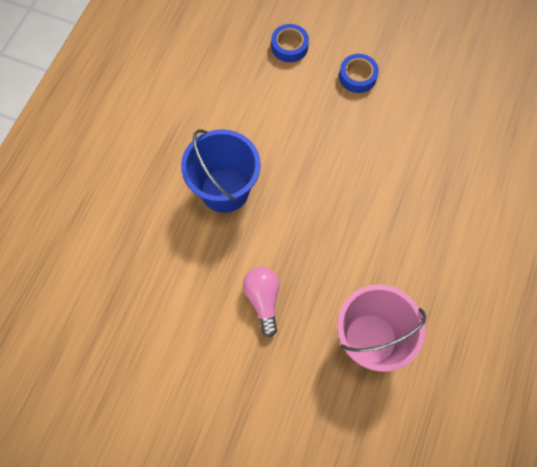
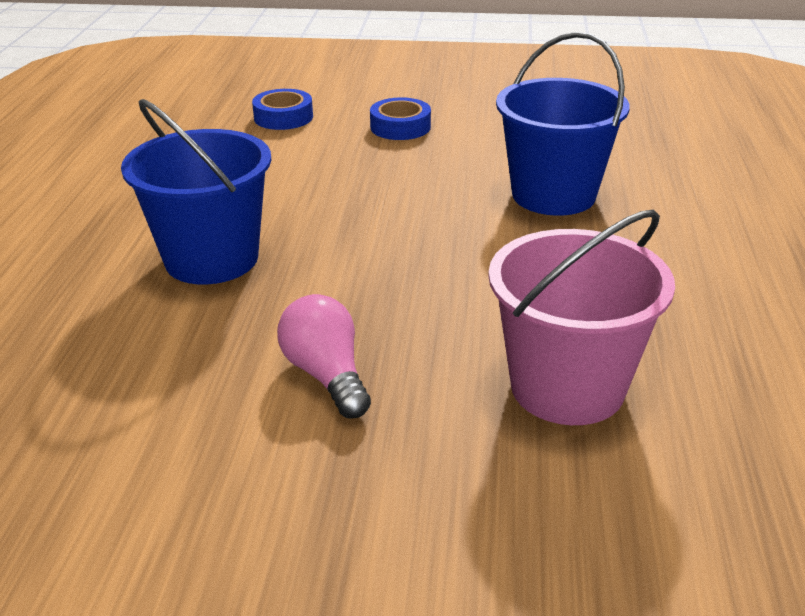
camera: 15 degrees left, 35 degrees down
(423, 176) = (553, 195): none -> blue bucket

